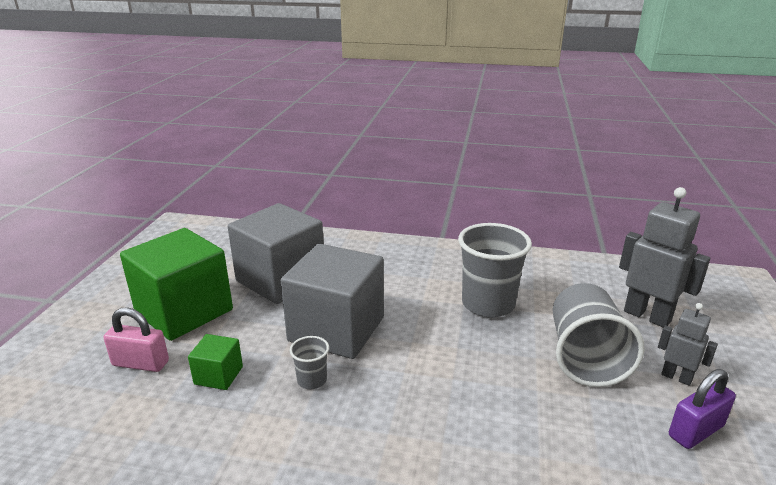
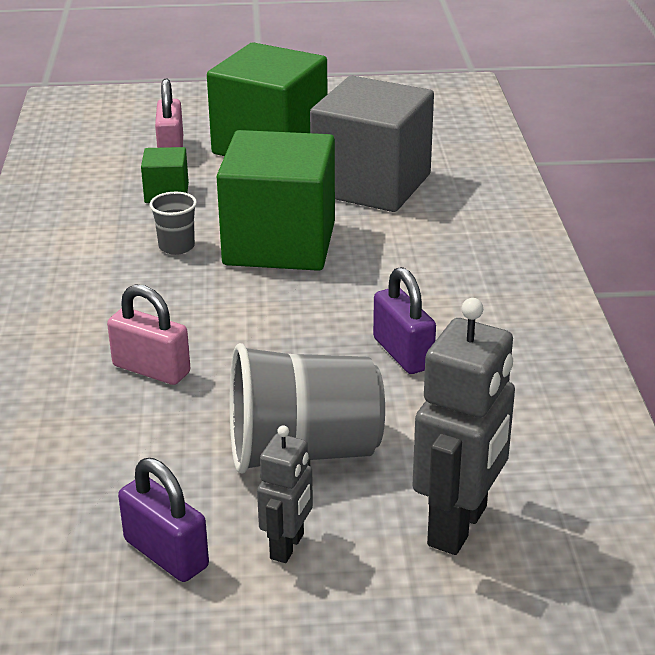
camera: 75 degrees right, 5 degrees up
(336, 329) = (279, 243): grey cube -> green cube
(485, 415) = (151, 369): none -> pink padlock
(488, 304) = (403, 353): grey cup -> purple padlock

